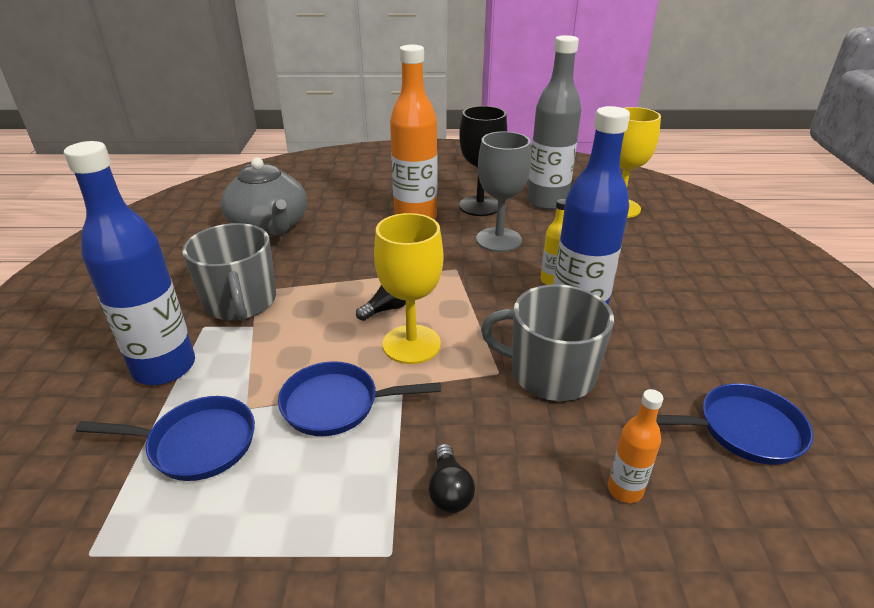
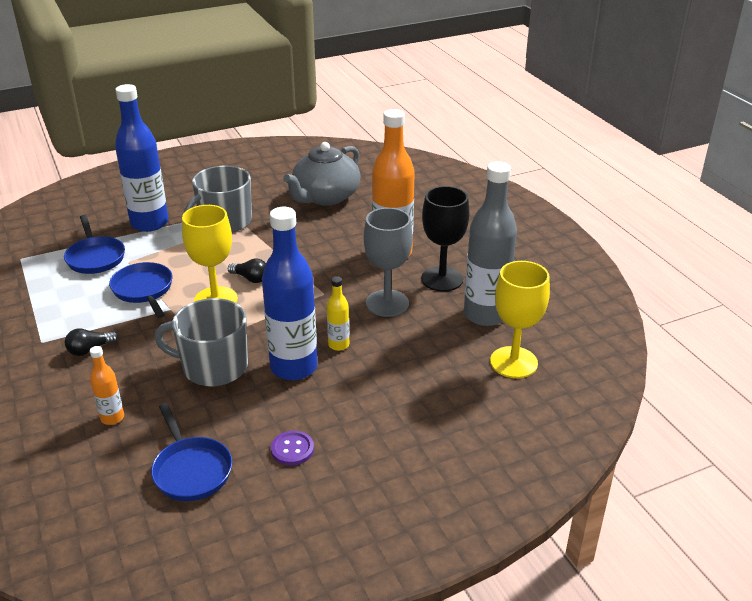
camera: 65 degrees right, 0 degrees up
(550, 373) = (213, 367): grey mug -> grey mug turned 75 degrees counterclockwise
(715, 347) = (292, 449): none -> purple button

